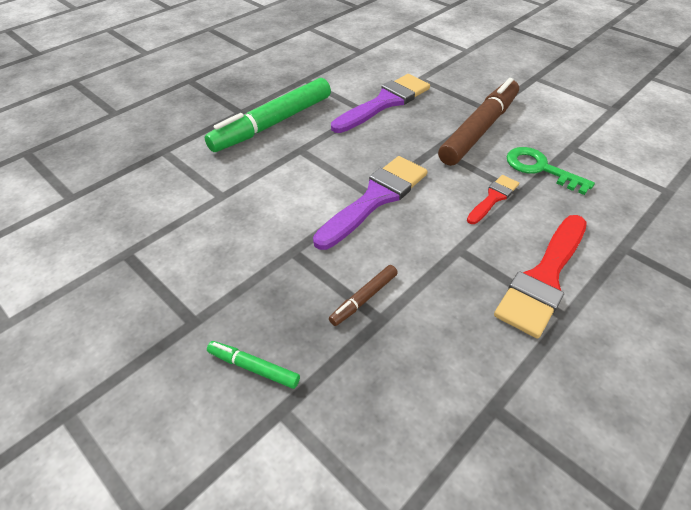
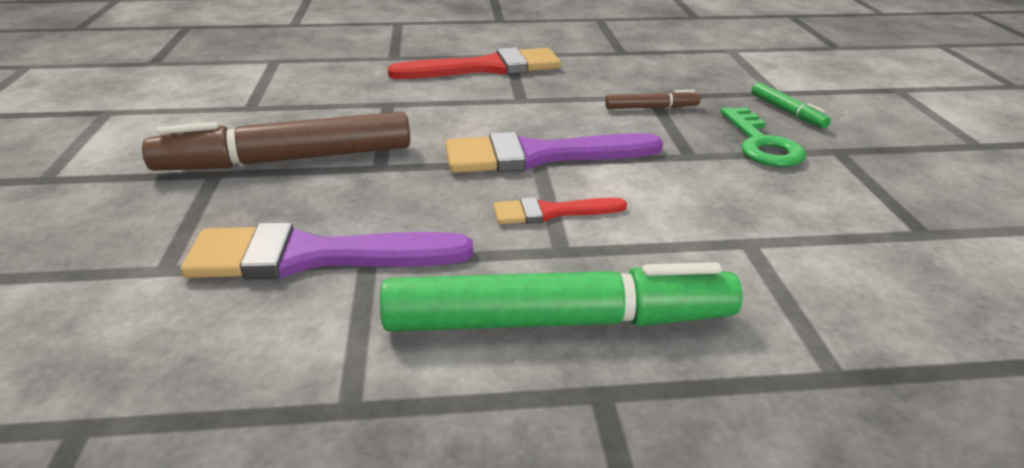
camera: 140 degrees left, 15 degrees down
(493, 198) = (420, 110): red brush -> red brush (551, 212)
(540, 168) = (325, 108): green key -> green key (761, 144)

